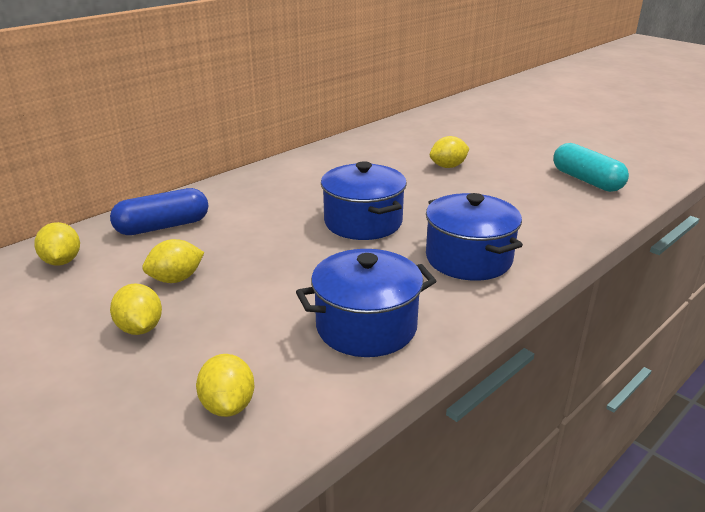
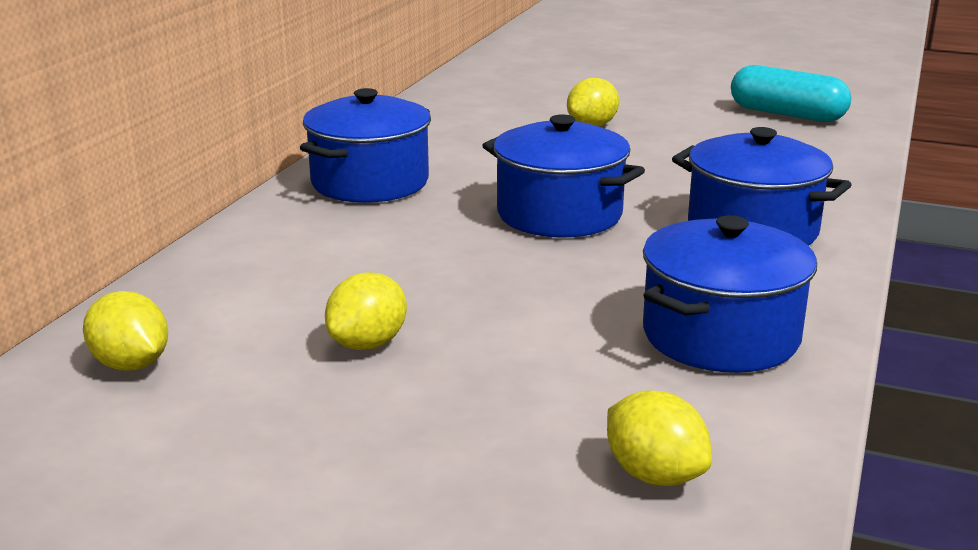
camera: 25 degrees left, 5 degrees down
(140, 328) = (396, 420): yellow lemon -> none
(163, 227) = (250, 280): blue capsule -> none
(283, 180) = (370, 182): none -> blue pot

